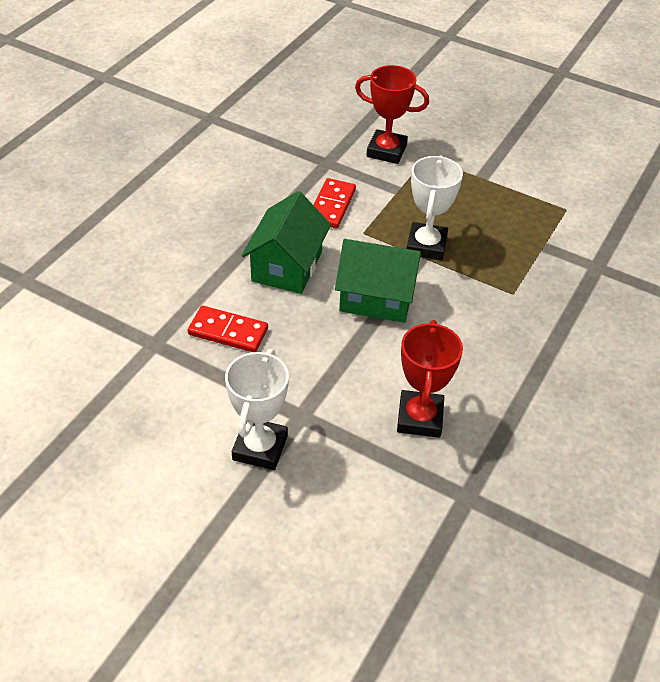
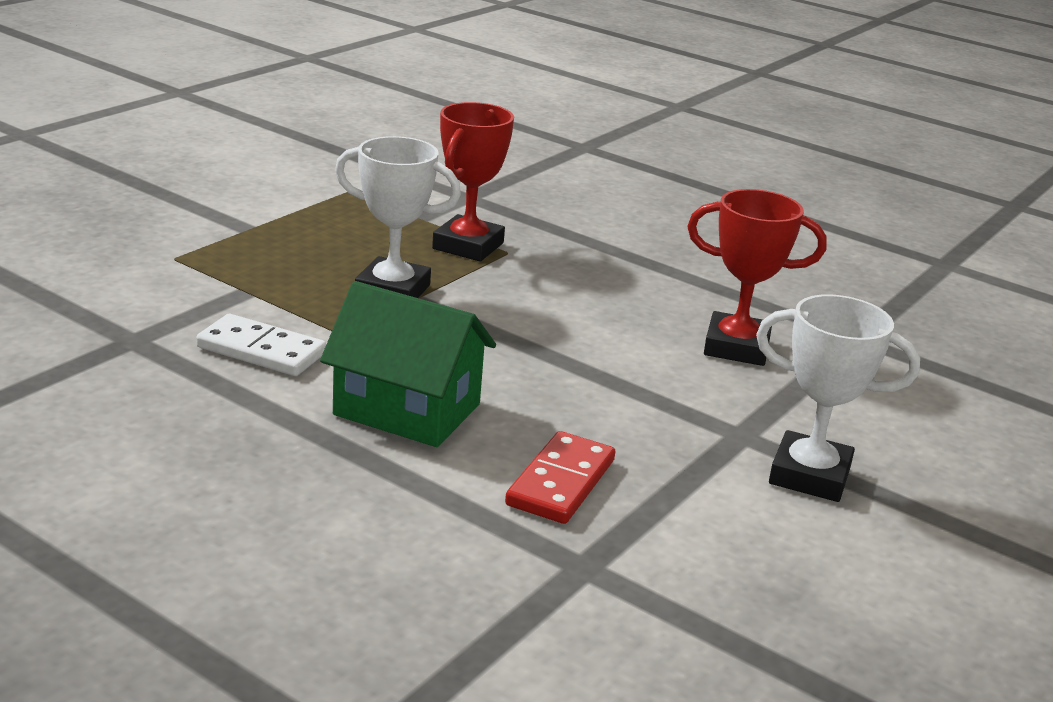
camera: 85 degrees left, 20 degrees down
(332, 206) = (261, 350): red domino -> white domino
(376, 298) = (500, 344): green house -> none
(386, 151) = (135, 285): red trophy -> red trophy (468, 246)

